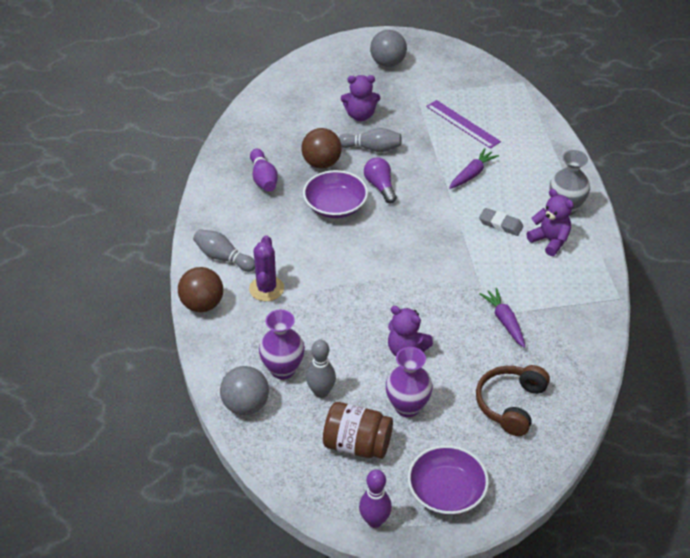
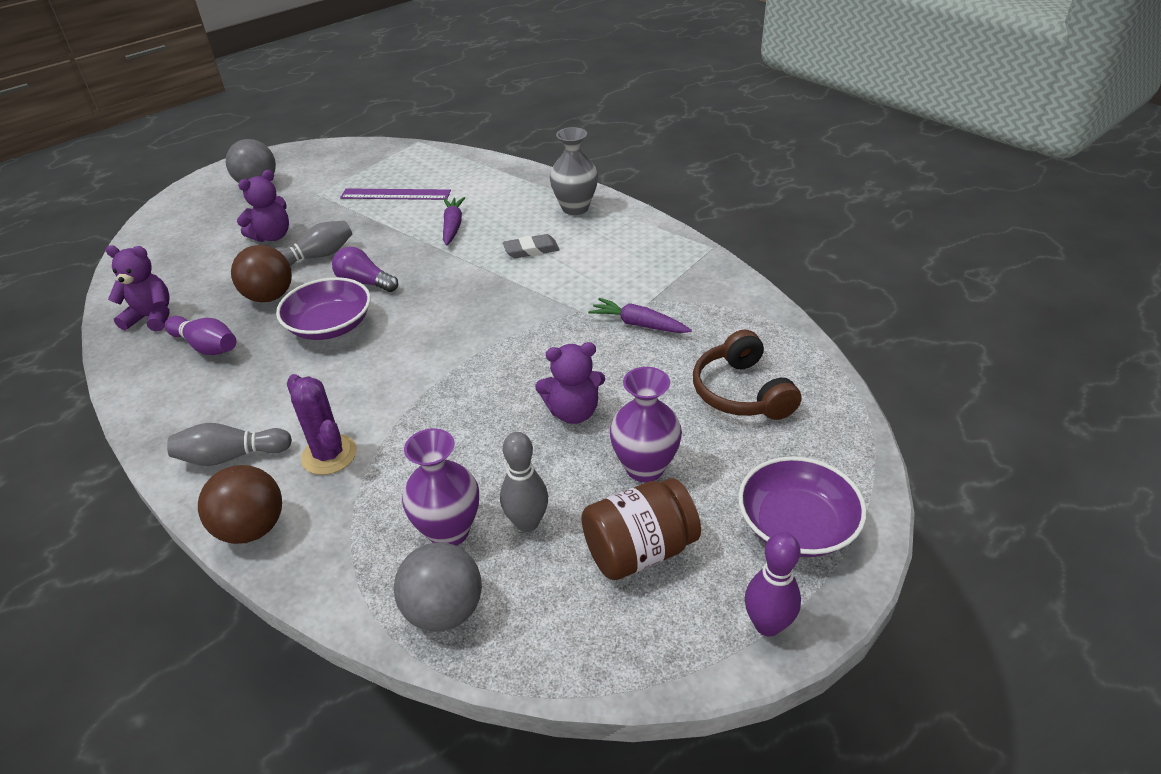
camera: 40 degrees left, 5 degrees down
(550, 241) = (594, 238): purple teddy bear -> purple teddy bear (152, 317)

